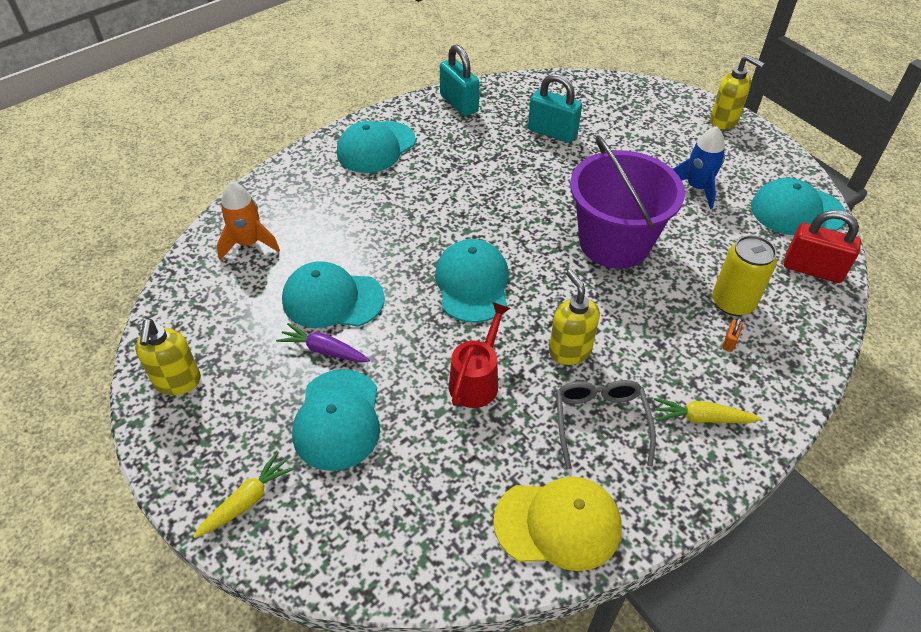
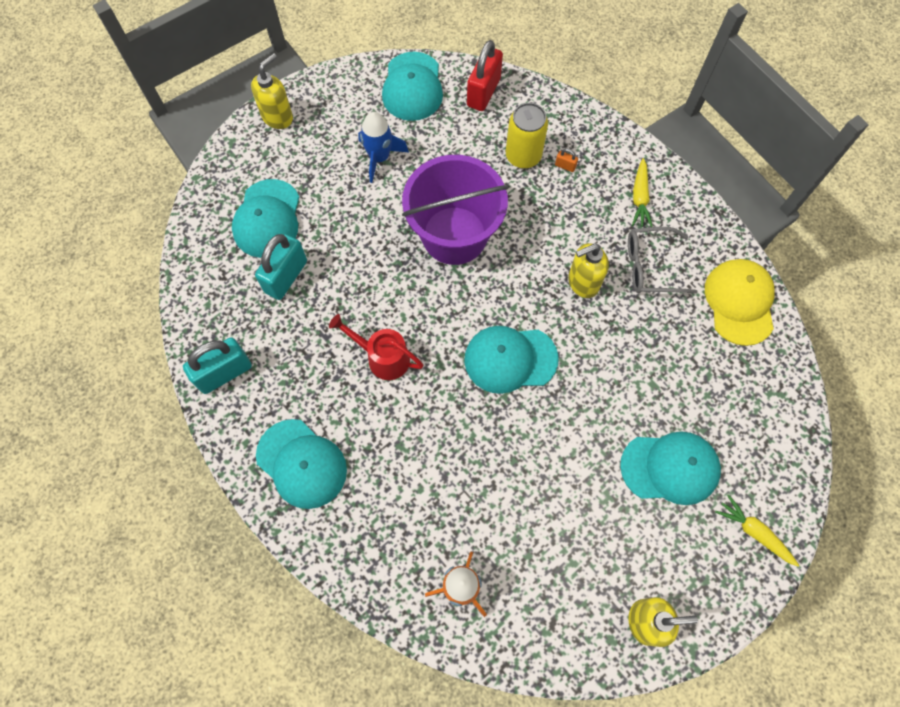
camera: 90 degrees left, 20 degrees up
(324, 350) = (598, 488): purple carrot -> none
(332, 299) = (536, 487): turquoise cap -> turquoise cap (267, 219)
(477, 380) = (619, 356): red watering can -> red watering can (382, 357)

